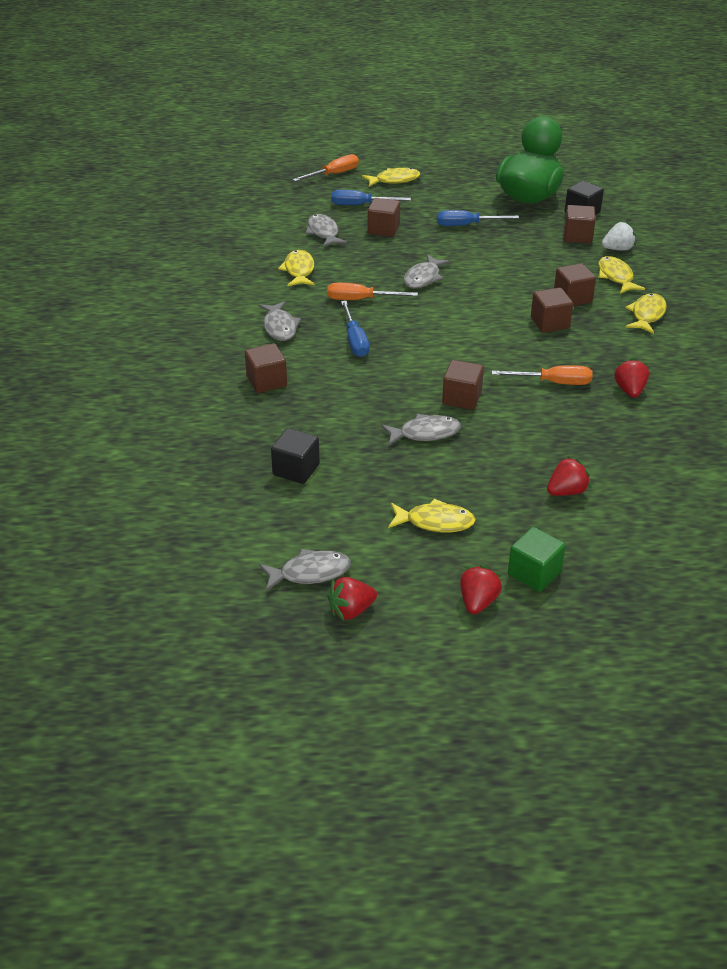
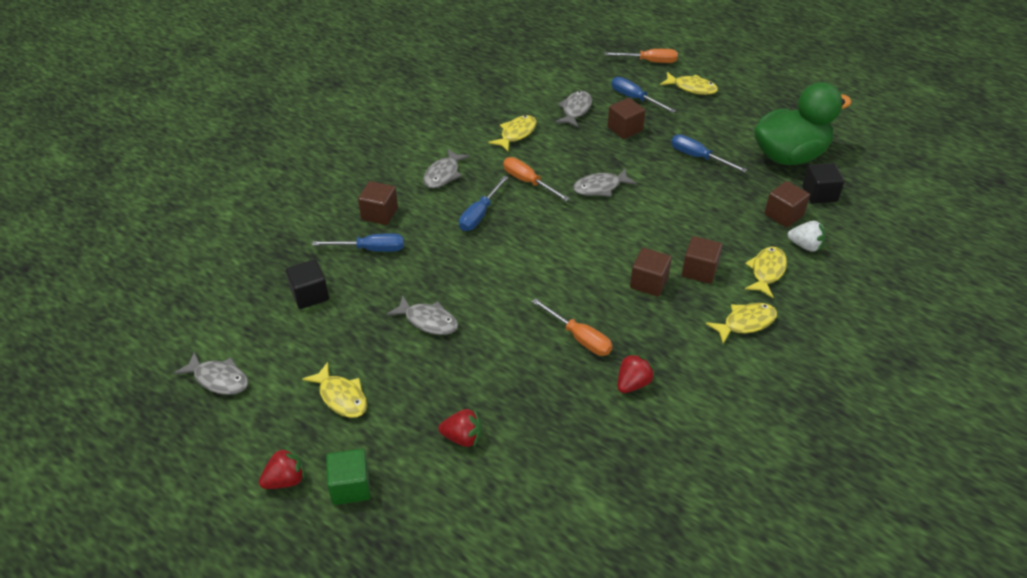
camera: 40 degrees right, 5 degrees up
(299, 410) = (371, 249): none -> blue screwdriver
(351, 610) = (205, 425): red strawberry -> none
(461, 398) = (492, 308): brown cube -> none

